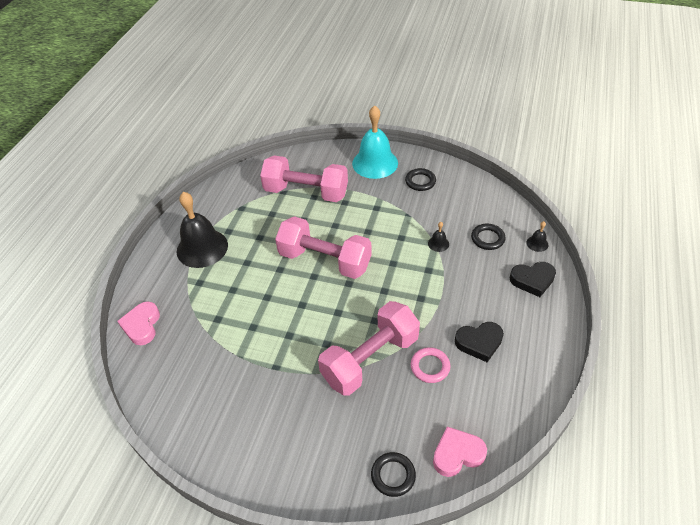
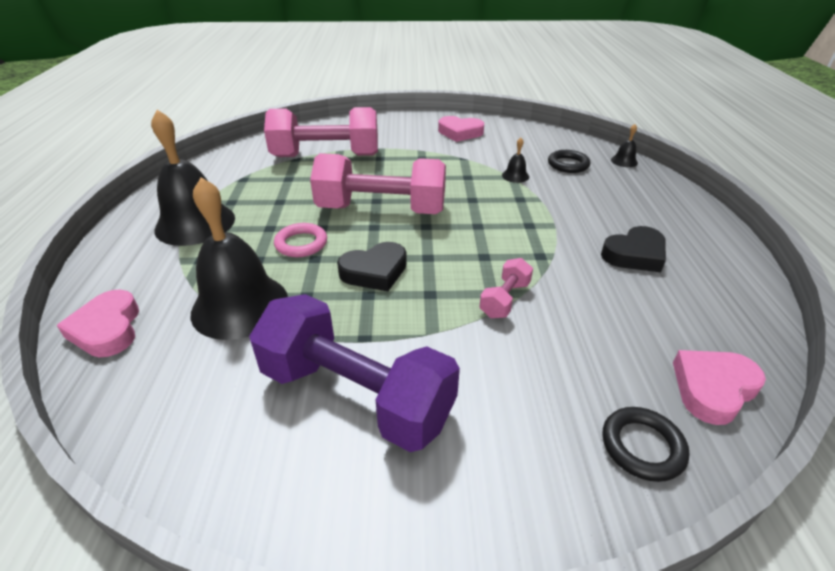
camera: 20 degrees left, 10 degrees down
(214, 325) = (240, 305): none -> black bell
(258, 404) = (356, 395): none -> purple dumbbell
(370, 359) = (505, 299): pink dumbbell -> pink dumbbell, size x0.44
(375, 163) = (398, 125): turquoise bell -> none
(420, 181) = (460, 133): black ring -> pink heart
(430, 367) = (592, 291): pink ring -> pink ring (301, 244)
(532, 280) = (646, 190): black heart -> black heart (375, 271)

